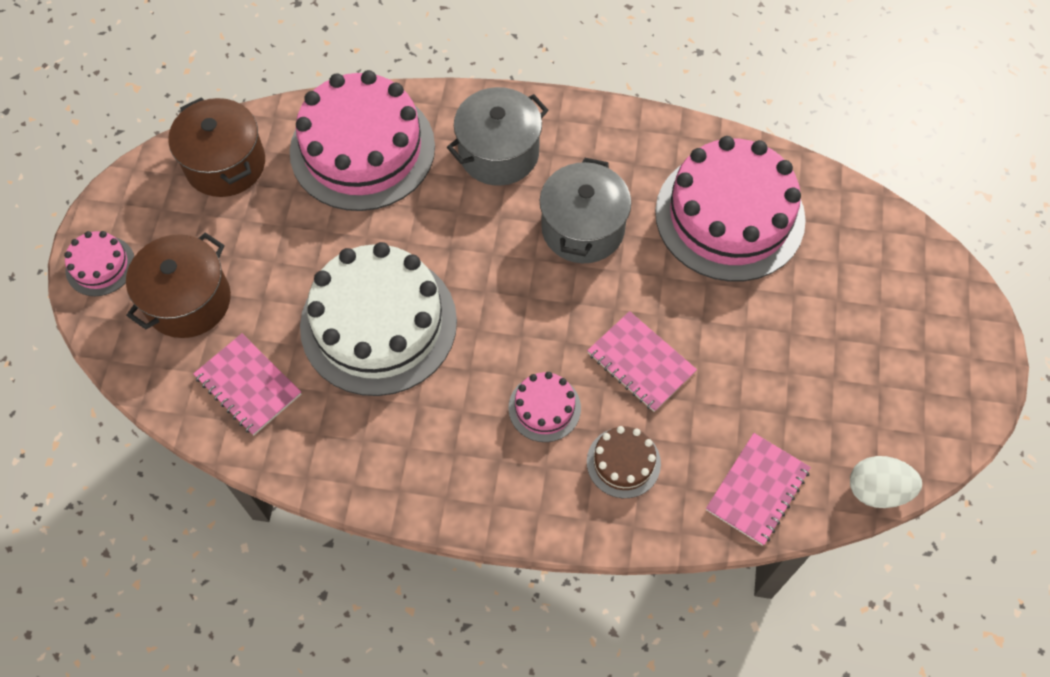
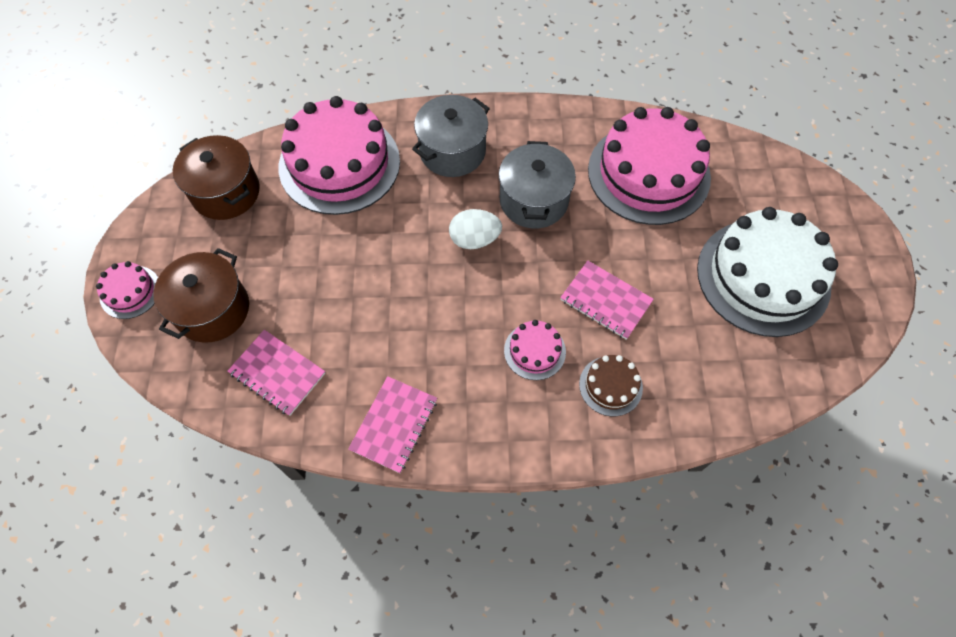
camera: 10 degrees left, 0 degrees up
(378, 323) = (380, 303): white cake -> white cake (763, 277)
(757, 490) = (726, 390): pink notebook -> pink notebook (394, 425)
(877, 490) = (822, 374): white egg -> white egg (474, 239)

